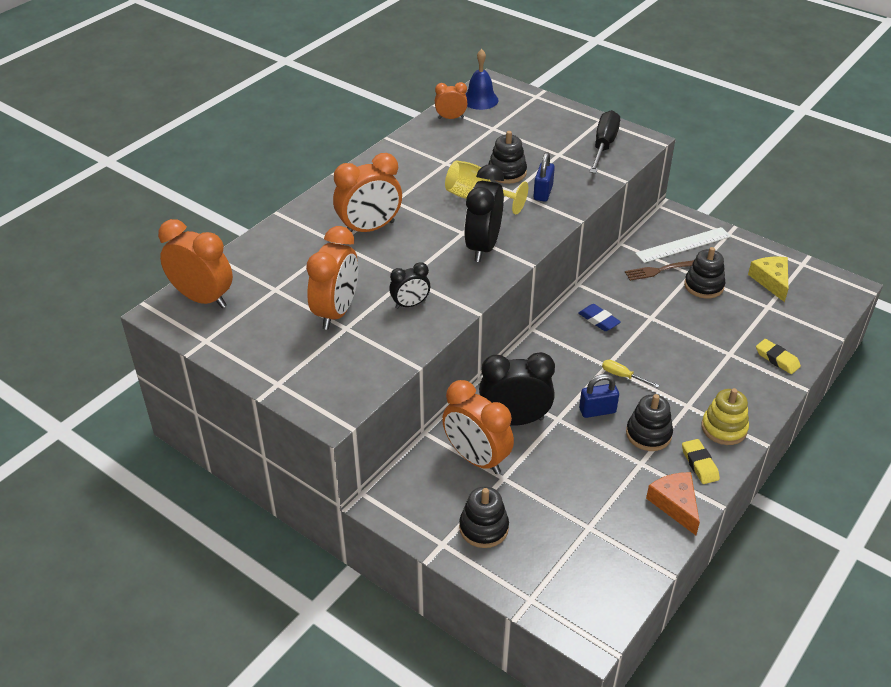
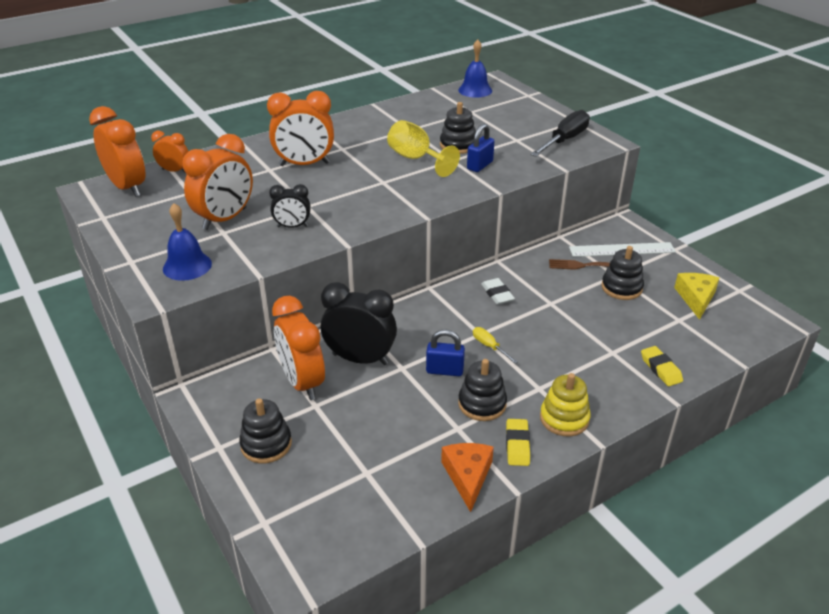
camera: 20 degrees right, 5 degrees down
(339, 374) = (187, 266): none -> blue bell
(450, 118) = (439, 99): orange clock -> orange clock (174, 171)
(483, 247) = (392, 196): black clock -> none
(598, 320) = (497, 294): blue eraser -> white eraser

